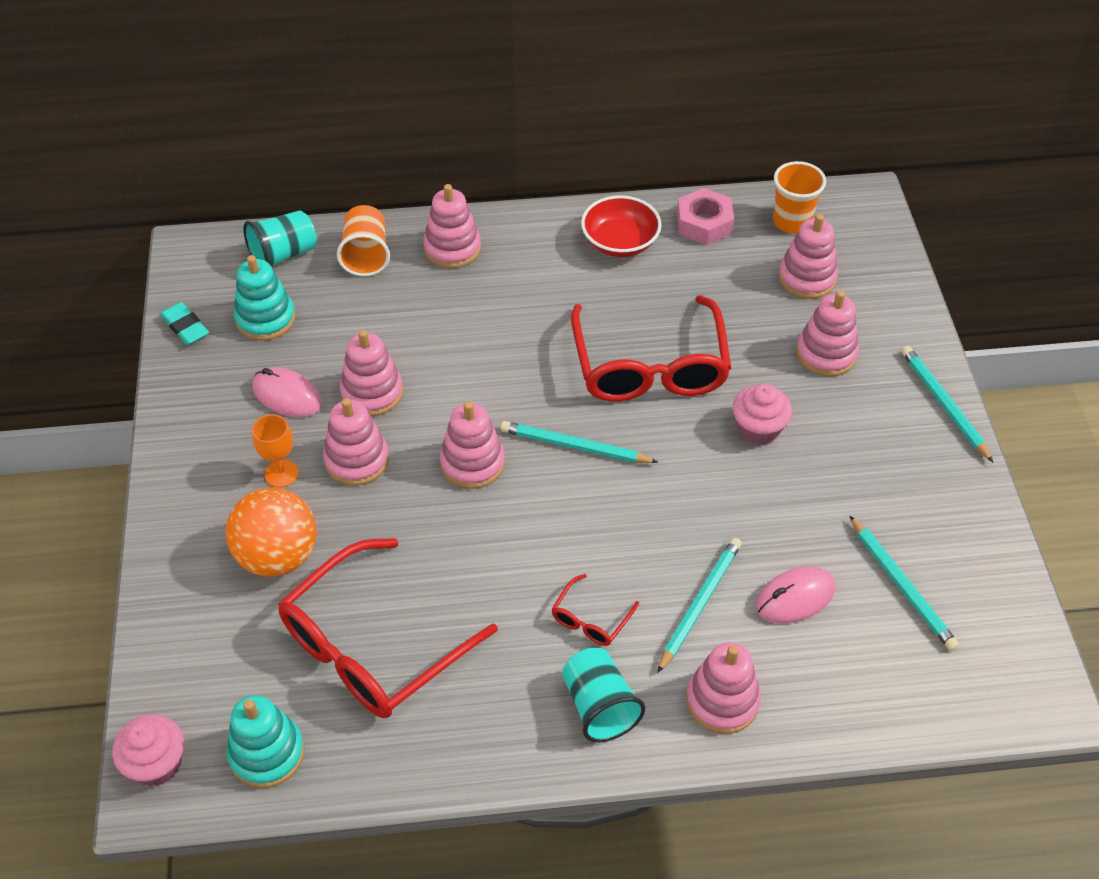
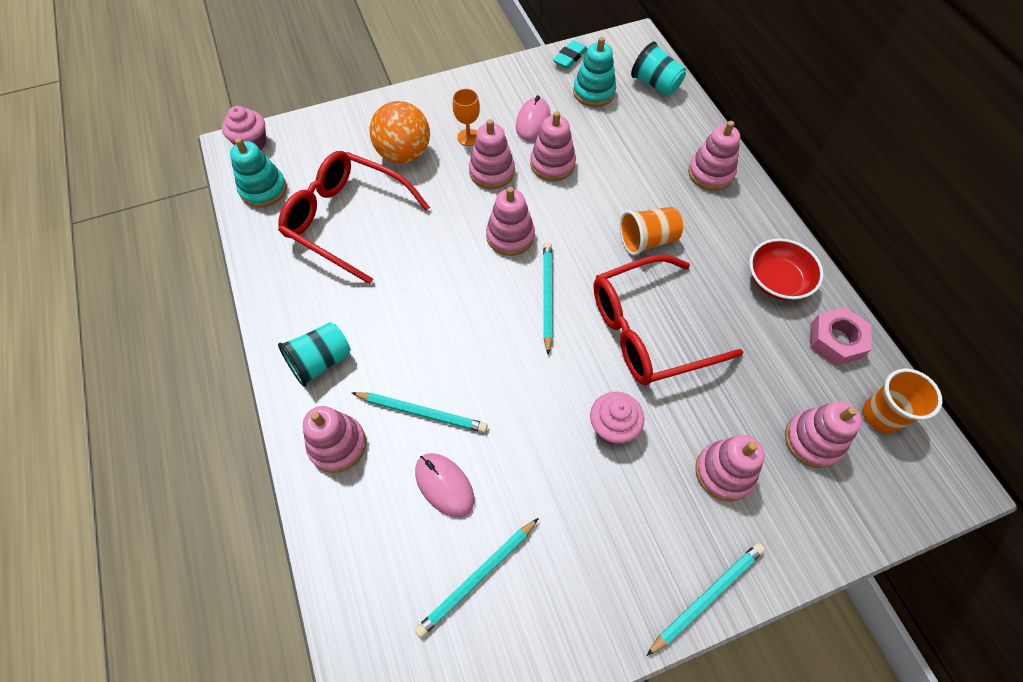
camera: 75 degrees right, 10 degrees up
(366, 255) = (678, 127): orange cup -> orange cup (647, 240)
(591, 619) = (393, 340): red glasses -> none

